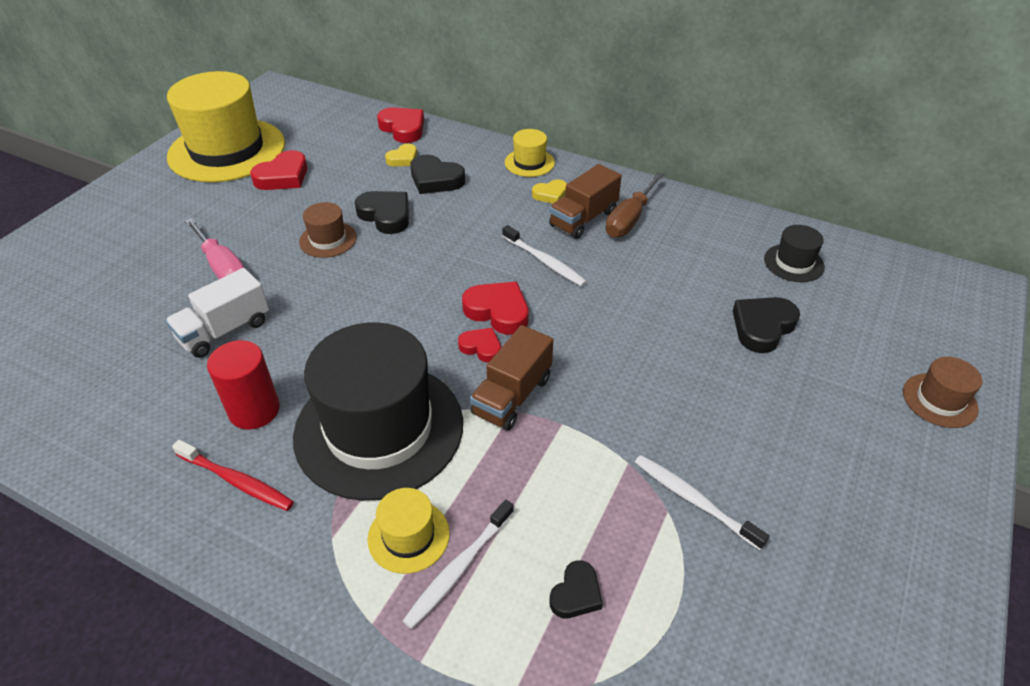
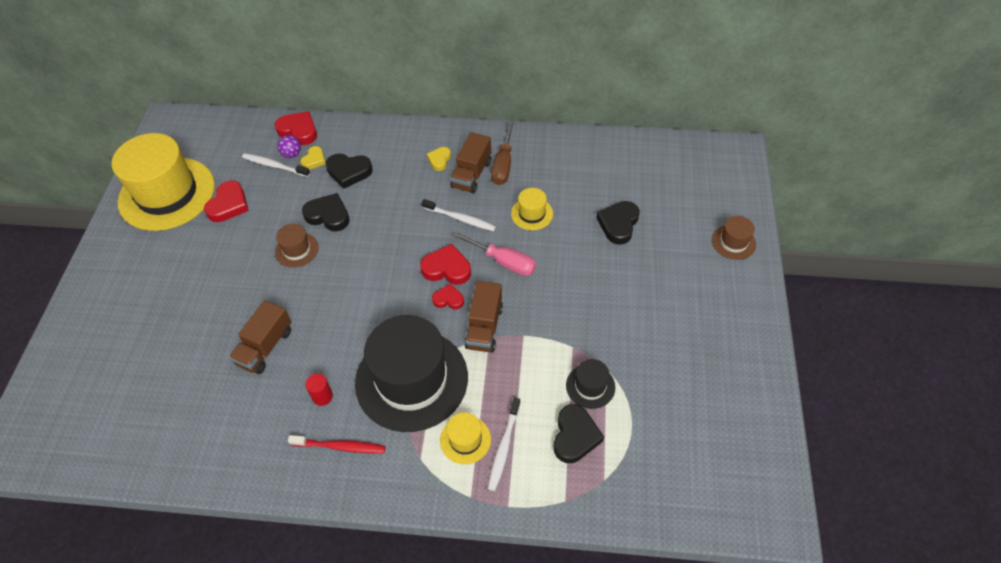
camera: 20 degrees left, 10 degrees up
(222, 267) = (231, 298): pink screwdriver -> pink screwdriver (503, 261)
(225, 330) = (265, 347): white truck -> brown truck
(254, 410) = (322, 396): red cylinder -> red cylinder, size x0.59
(382, 148) = (292, 154): none -> purple ball
(529, 163) = (411, 135): yellow hat -> yellow hat (532, 213)
(550, 194) = (439, 160): yellow heart -> yellow heart turned 150 degrees clockwise
(576, 594) = (575, 436): black heart -> black heart, size x1.64
(694, 500) = (618, 356): white toothbrush -> white toothbrush (274, 166)
(793, 263) = (622, 168): black hat -> black hat (590, 386)

